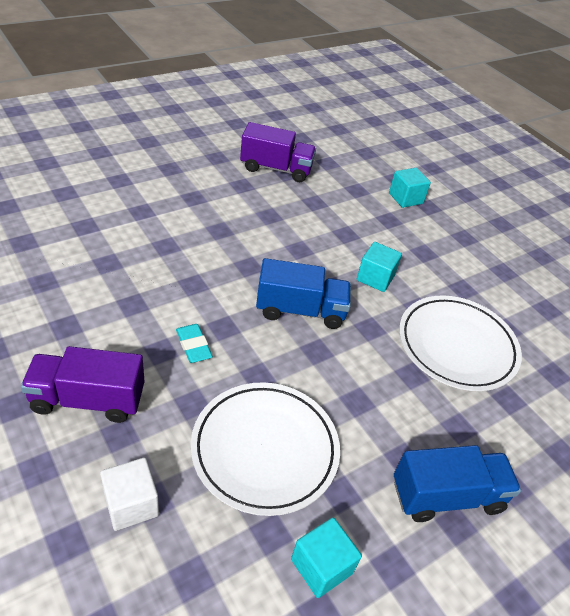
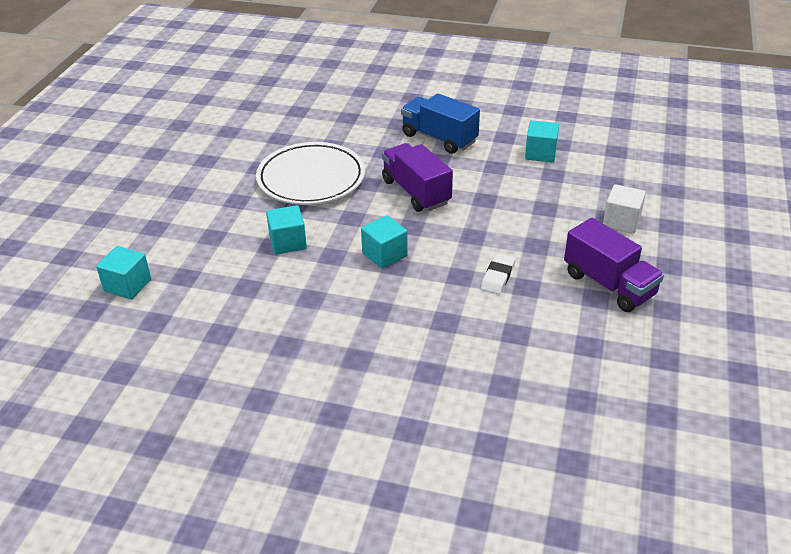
camera: 125 degrees left, 5 degrees down
(193, 346) = (498, 276): turquoise eraser -> white eraser
(265, 449) = (515, 202): white plate -> none
(276, 169) = (189, 399): purple truck -> purple truck (416, 192)
(300, 310) = (384, 254): blue truck -> turquoise cube

